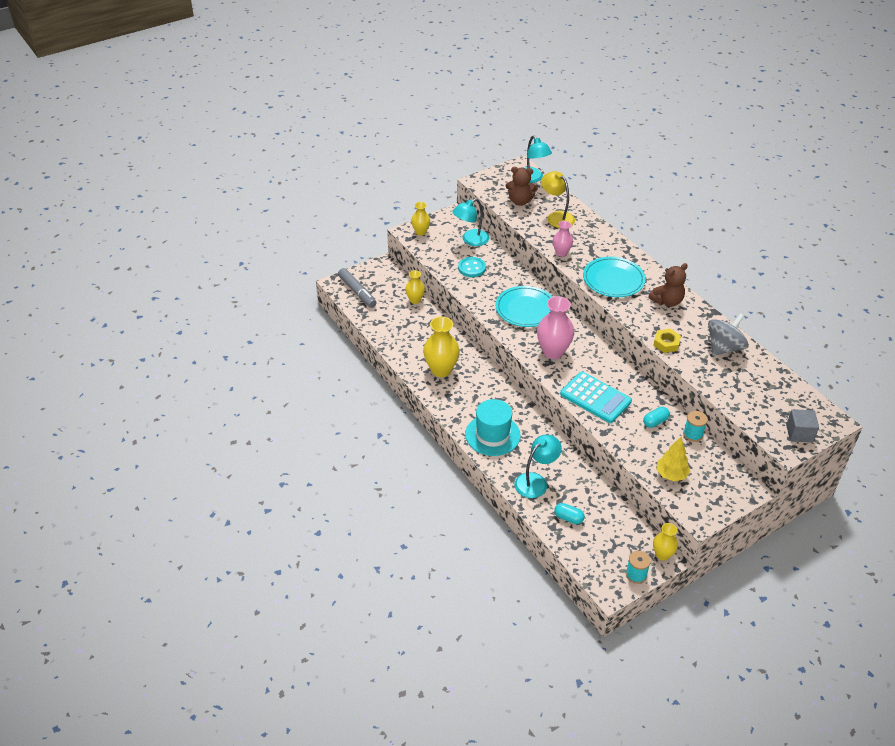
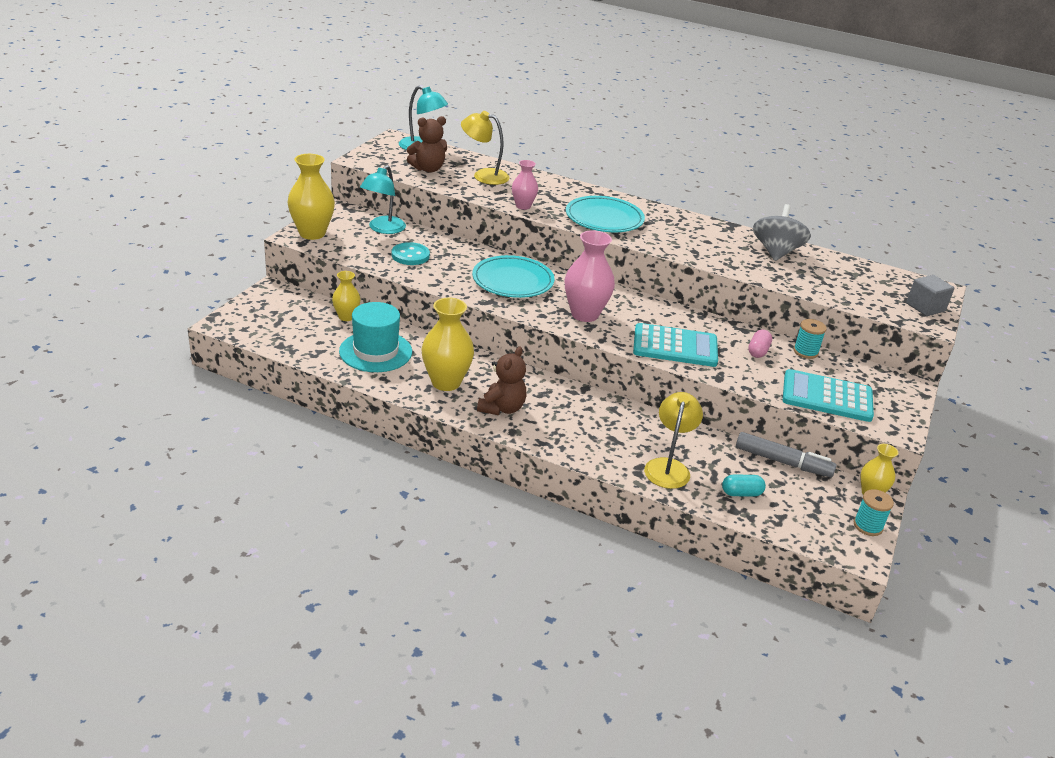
camera: 35 degrees left, 10 degrees down
(357, 292) = (259, 327): grey marker -> grey marker (782, 462)
(420, 232) = (312, 233): yellow vase -> yellow vase, size x1.72
(492, 435) = (572, 433): turquoise hat -> turquoise hat (375, 351)
(536, 481) = (668, 467): turquoise lamp -> yellow lamp
(655, 422) = (758, 351): turquoise capsule -> pink capsule
(666, 343) = (719, 262): yellow nut -> none
(667, 301) = (678, 225): brown teddy bear -> brown teddy bear (502, 408)
(671, 474) = (827, 397): yellow tree -> turquoise calculator

